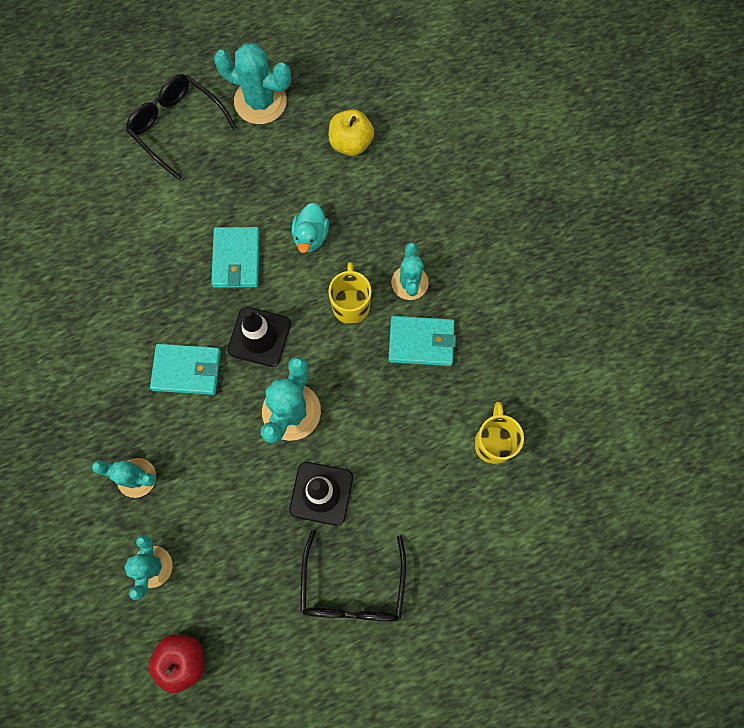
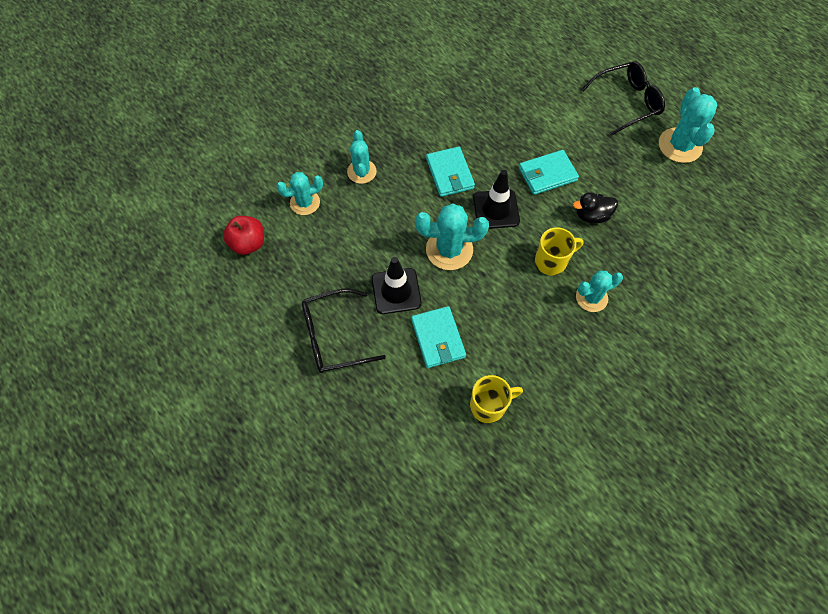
camera: 70 degrees right, 10 degrees down
(176, 126) = (627, 102): black glasses -> black glasses turned 45 degrees clockwise
(310, 236) = (591, 215): turquoise duck -> black duck
(351, 143) = (684, 217): yellow apple -> none
(421, 342) = (546, 322): turquoise wallet -> turquoise wallet (438, 338)

